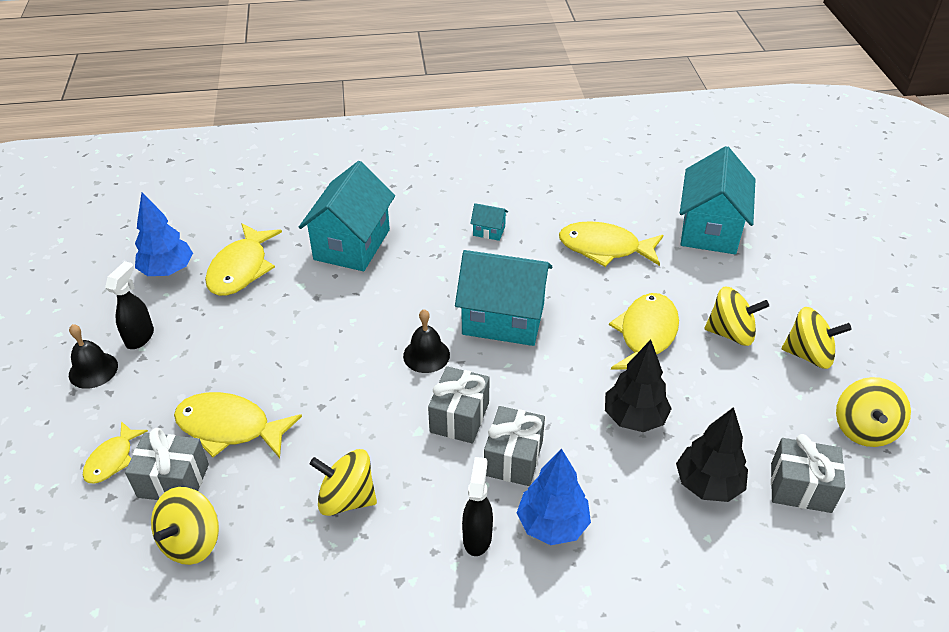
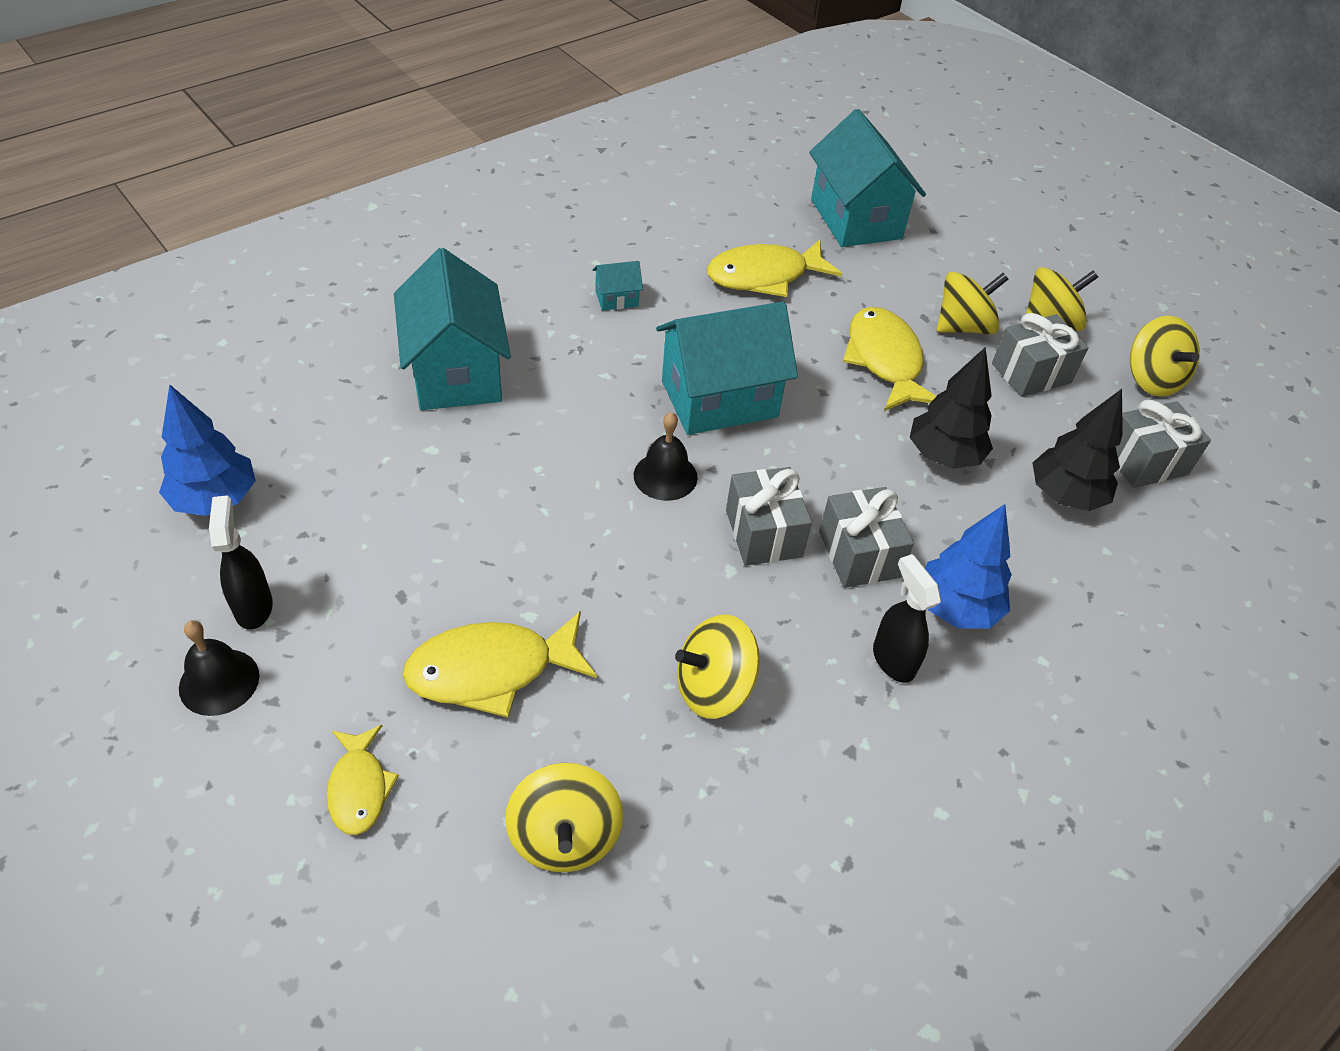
camera: 35 degrees left, 5 degrees up
(173, 480) = (472, 773): grey gift -> grey gift (1031, 373)
(241, 269) = (326, 457): yellow fish -> none

